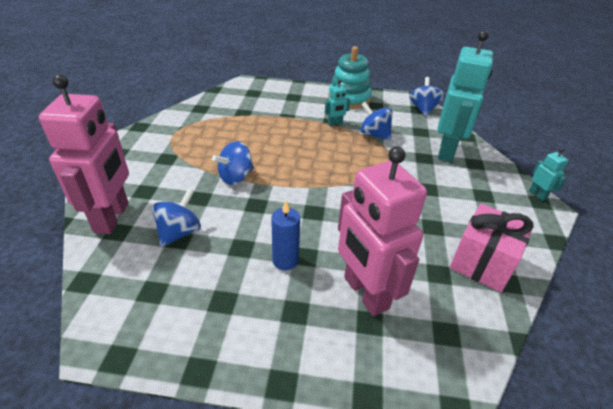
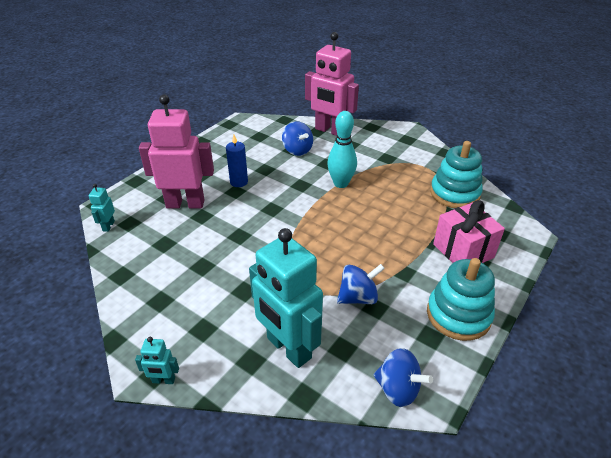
camera: 120 degrees right, 0 degrees up
(212, 114) = (454, 193): none -> turquoise stacking toy
(236, 177) = (341, 183): blue spinning top -> turquoise bowling pin
(335, 124) = (397, 274): turquoise robot -> turquoise robot (108, 226)
(482, 263) = (147, 272): pink gift -> pink gift (463, 251)

